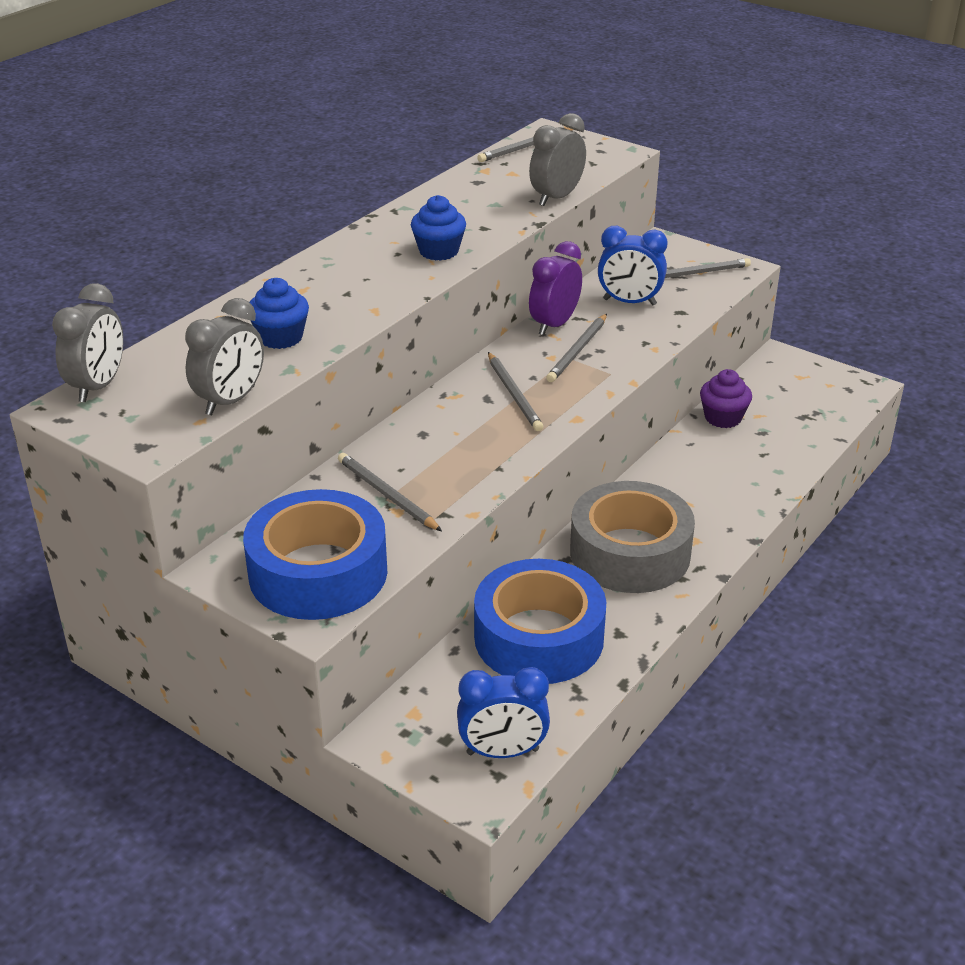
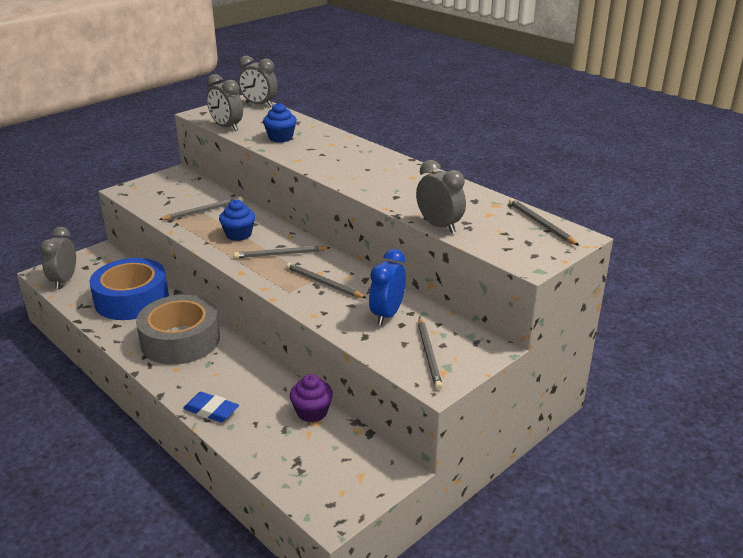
camera: 100 degrees right, 5 degrees down
(318, 572) = (155, 192): blue tape -> none
(439, 251) = (365, 180): blue cupcake -> blue cupcake (238, 234)
(502, 752) = (64, 280): blue clock -> grey clock
(554, 325) = (363, 278): purple clock -> none
(760, 491) = (211, 410): none -> blue eraser

